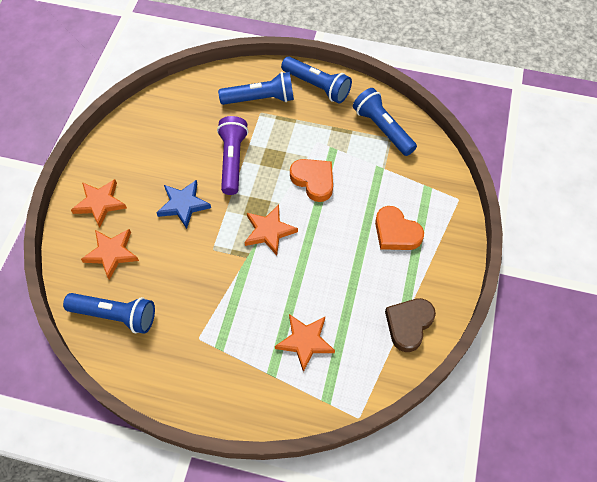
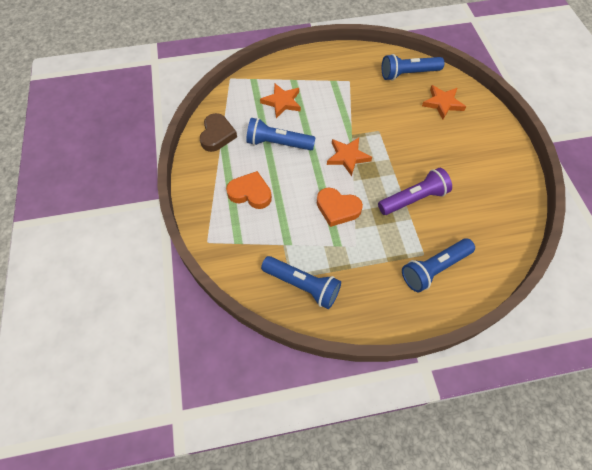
camera: 155 degrees right, 0 degrees up
(100, 203) = (481, 129): orange star -> none
(183, 205) = (423, 151): blue star -> none
(232, 160) = (413, 199): purple flashlight -> purple flashlight turned 90 degrees counterclockwise
(317, 86) = (391, 308): blue flashlight -> blue flashlight (278, 143)

